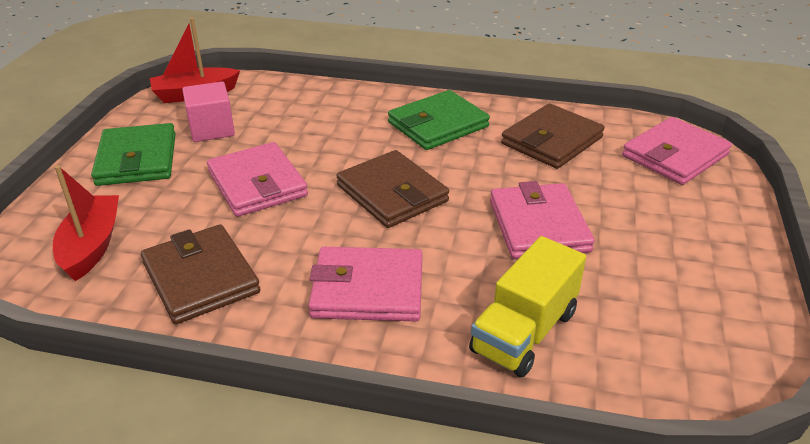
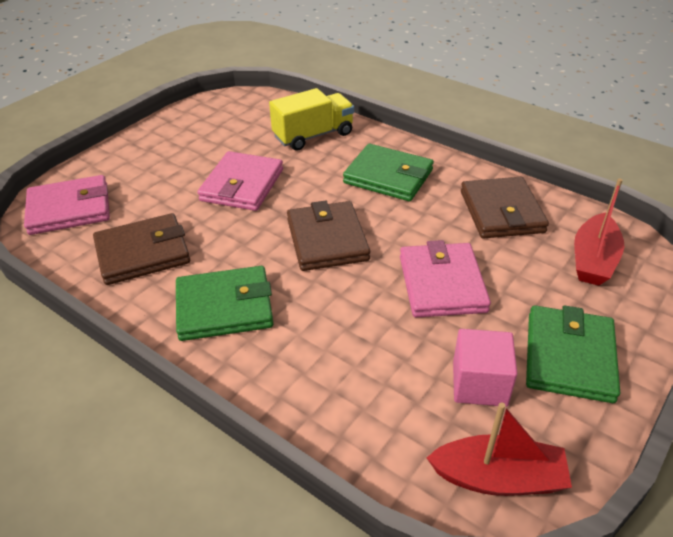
camera: 155 degrees left, 5 degrees up
(367, 289) = (388, 176): pink wallet -> green wallet

